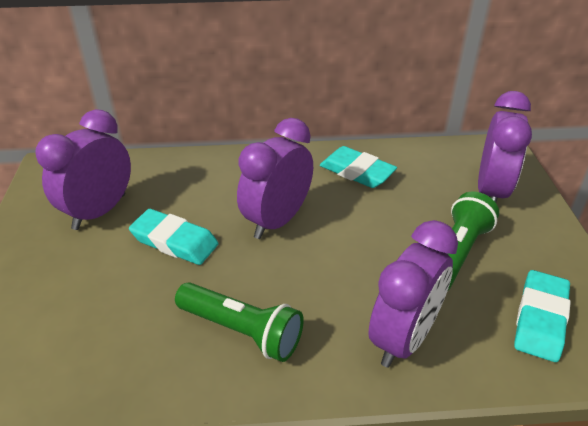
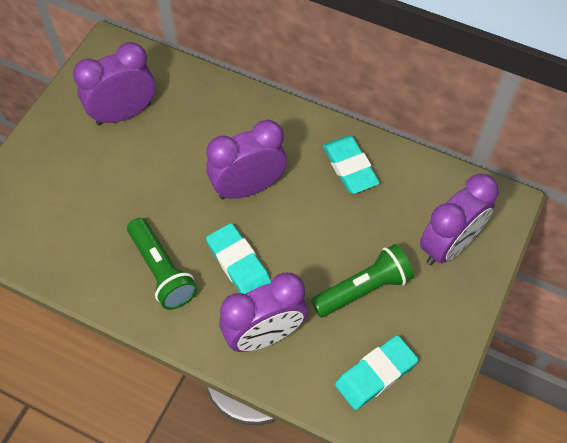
camera: 30 degrees right, 20 degrees up
(174, 241) = (161, 170): turquoise eraser -> turquoise eraser (238, 263)

